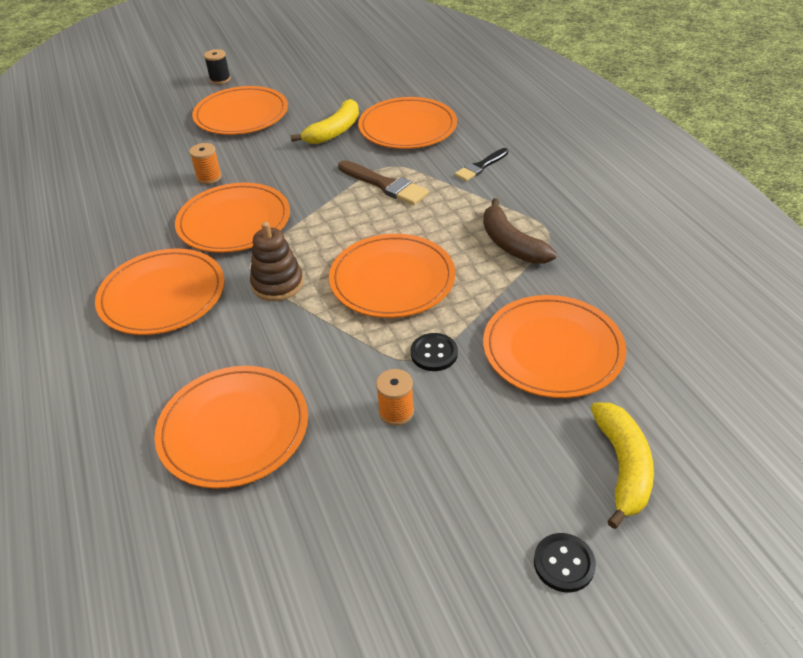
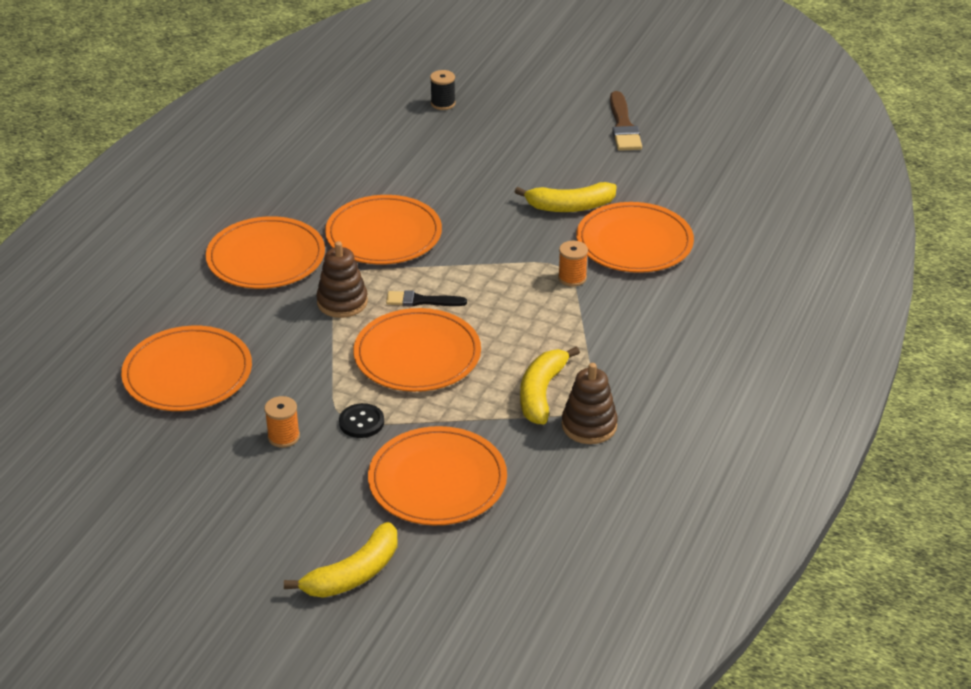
camera: 45 degrees right, 5 degrees down
(209, 177) = (419, 185): orange spool -> orange spool (572, 278)
(220, 79) = (559, 95): black spool -> black spool (443, 103)
(241, 115) = (523, 143): orange plate -> none
(385, 185) = (531, 280): brown brush -> brown brush (623, 126)
(480, 166) = (631, 317): black brush -> black brush (421, 301)
(511, 244) = (541, 393): brown banana -> yellow banana
(564, 563) = (237, 584): black button -> none
(572, 241) = (589, 425): none -> brown stacking toy

